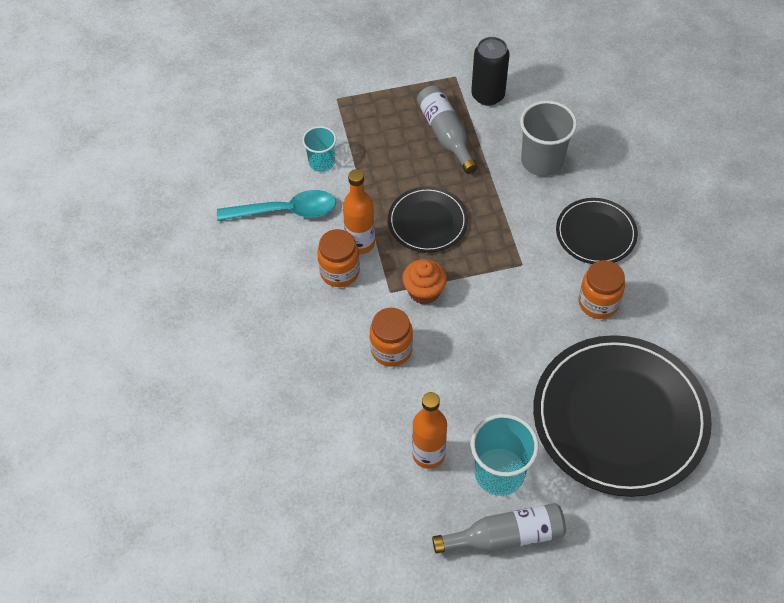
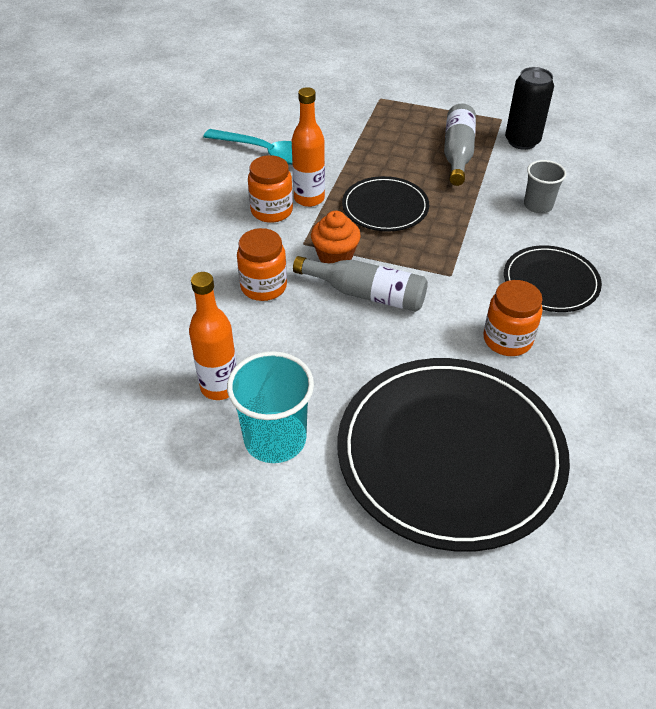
camera: 30 degrees right, 10 degrees down
(321, 162) = (327, 133): turquoise cup -> none
(505, 536) = (230, 501): grey bottle -> grey bottle (366, 294)
(542, 161) = (538, 205): grey cup -> grey cup, size x0.61

